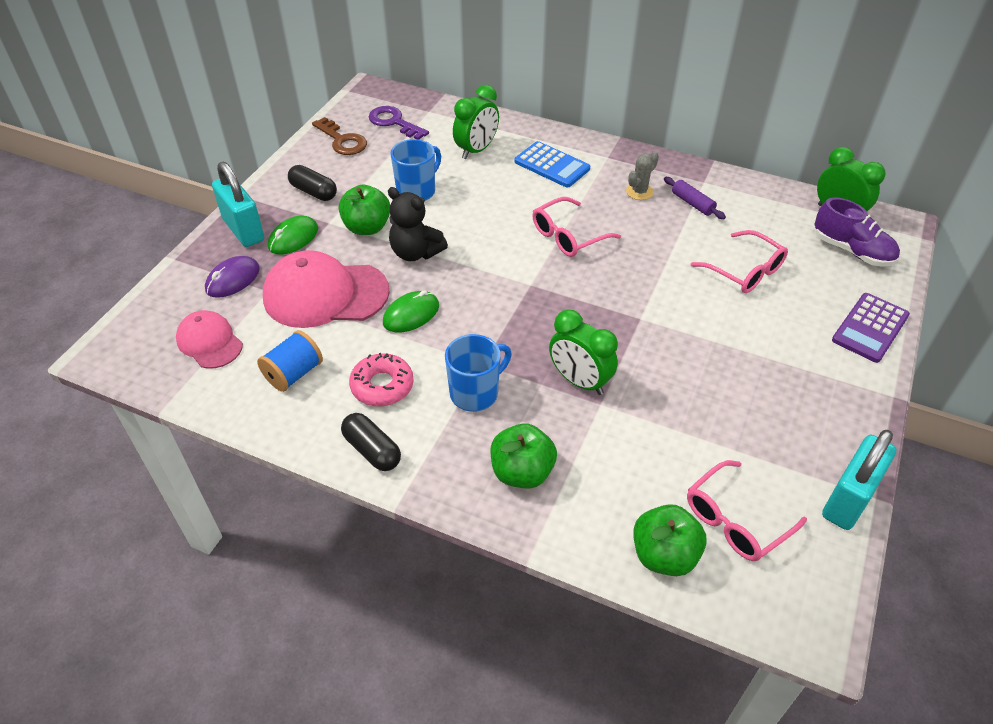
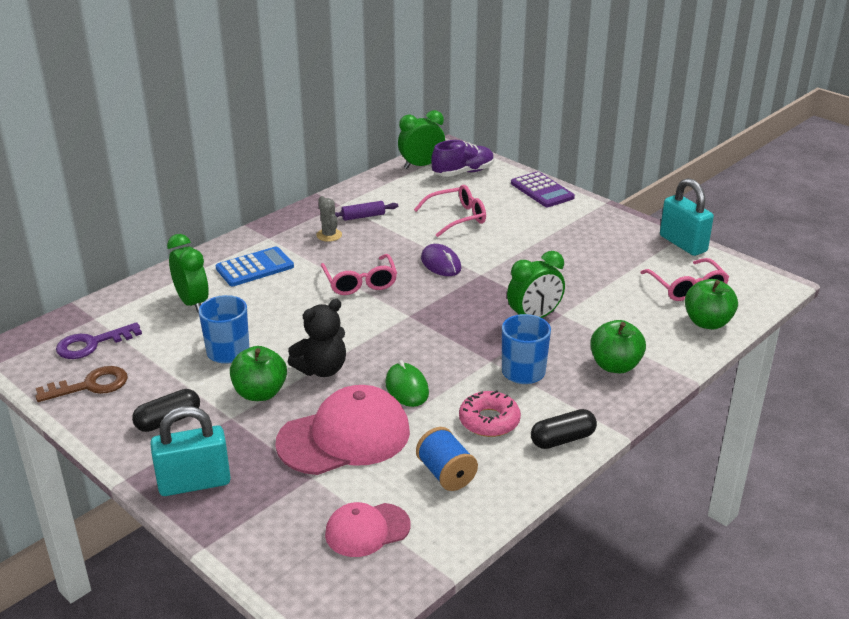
camera: 70 degrees left, 15 degrees down
(233, 279) = (276, 501): purple mouse -> purple mouse (441, 263)
(293, 238) = (238, 447): green mouse -> none
(325, 294) = (344, 437): pink cap -> pink cap turned 135 degrees counterclockwise

